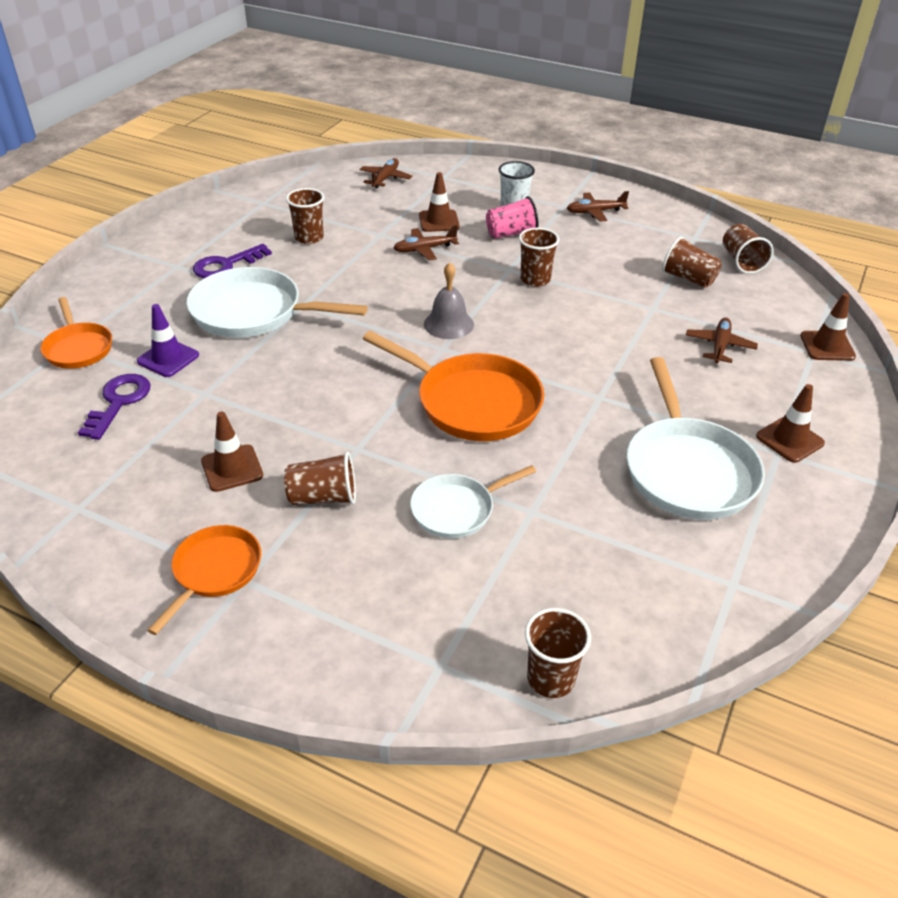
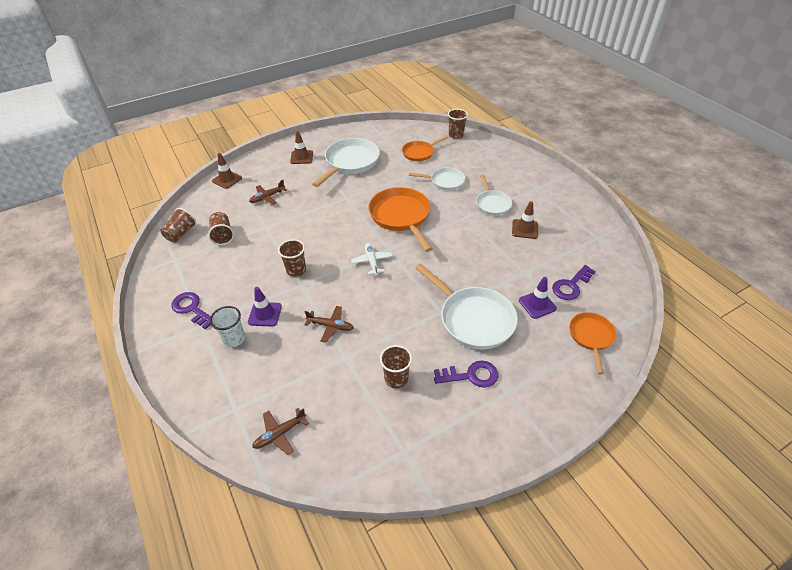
camera: 145 degrees left, 5 degrees up
(214, 572) = (546, 195): orange pan -> orange pan (420, 153)
(323, 497) = (492, 204): brown cup -> white pan
(439, 221) = (294, 351): brown traffic cone -> none
(448, 324) = (372, 261): grey bell -> white plane
(511, 234) = (265, 314): pink cup -> purple traffic cone
(595, 212) = (191, 309): brown plane -> purple key

